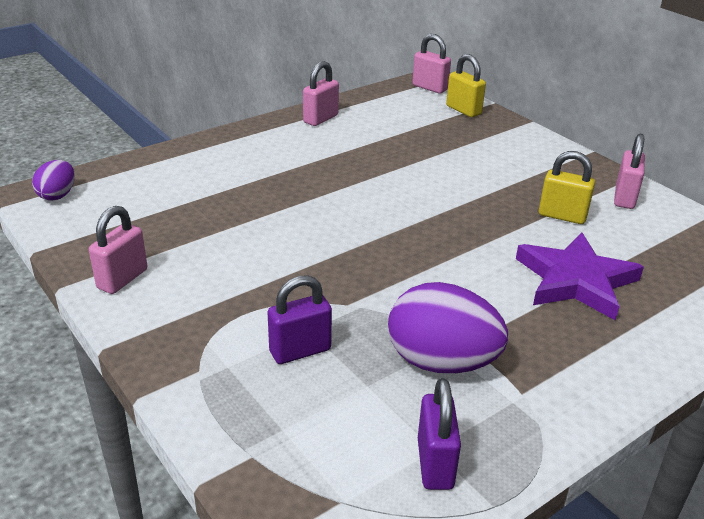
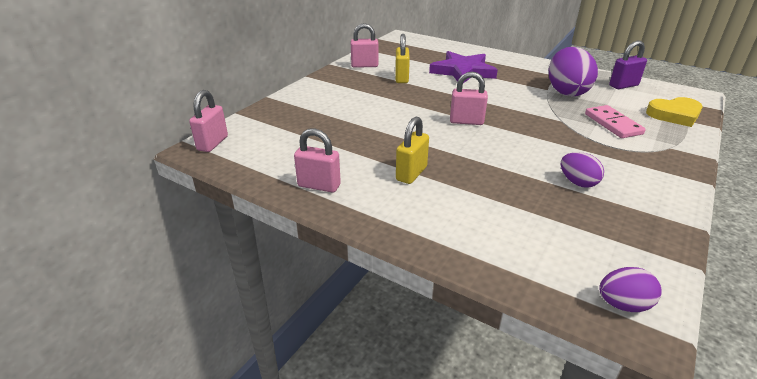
camera: 110 degrees left, 0 degrees up
(122, 279) = (656, 203): pink padlock -> pink padlock (466, 121)
(203, 246) = (578, 182): none -> purple egg
(277, 451) = (674, 115): none -> yellow heart
(300, 351) = (613, 124): purple padlock -> pink domino
(463, 110) = (260, 122): yellow padlock -> yellow padlock (411, 173)

